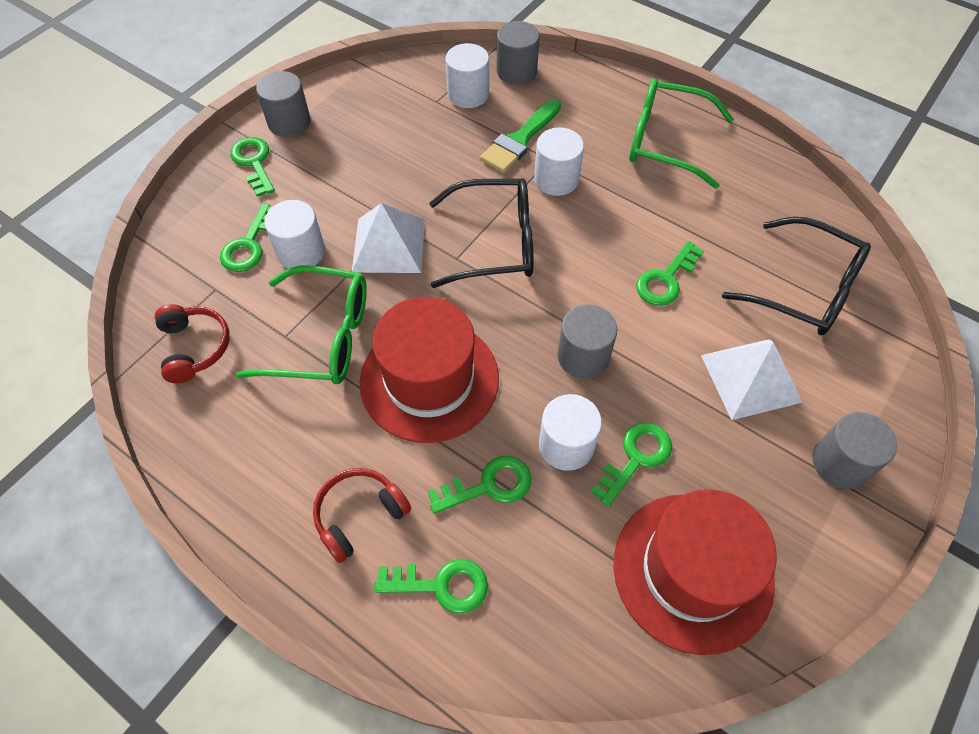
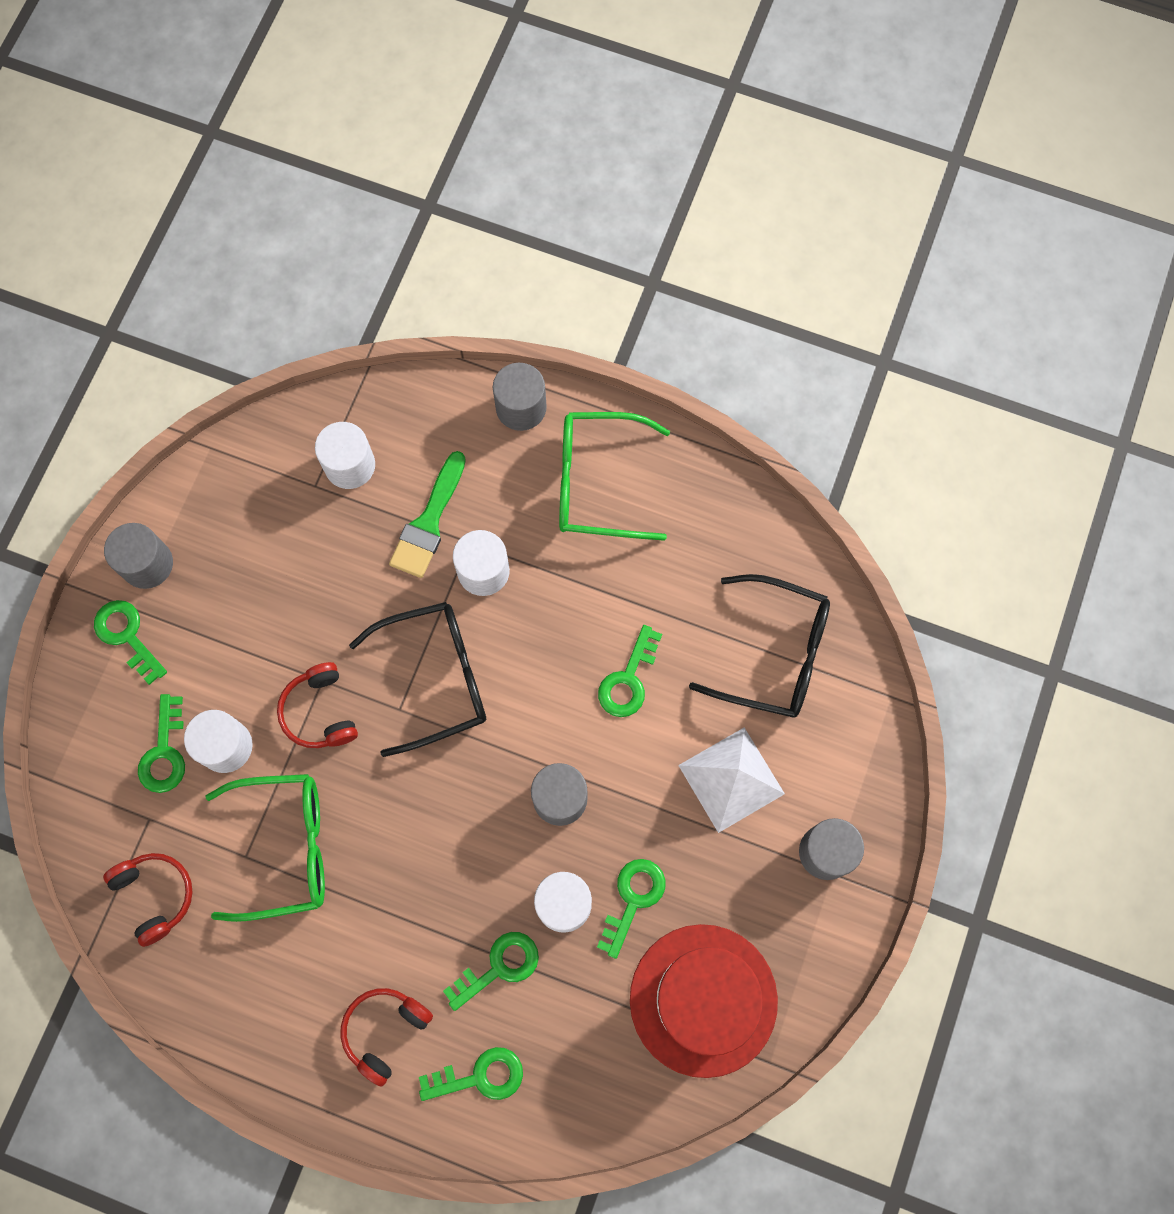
camera: 15 degrees left, 15 degrees up
(388, 245) = (319, 712): white pyramid -> red headphones
(429, 380) = (410, 867): red hat -> none
(516, 71) = (399, 413): grey cylinder -> grey cylinder (521, 407)

